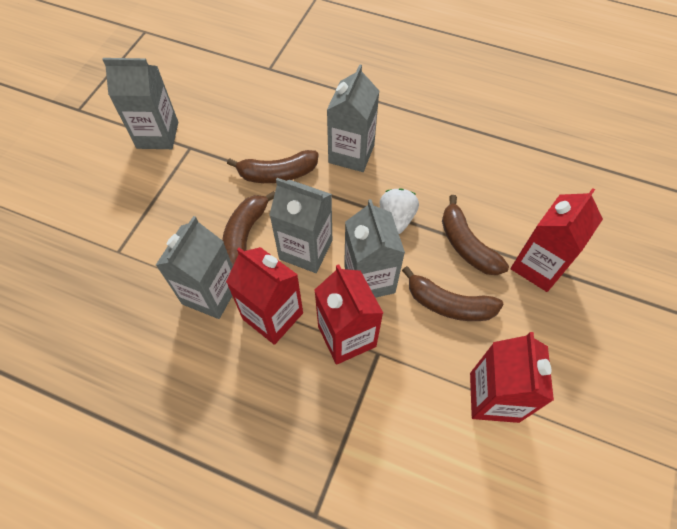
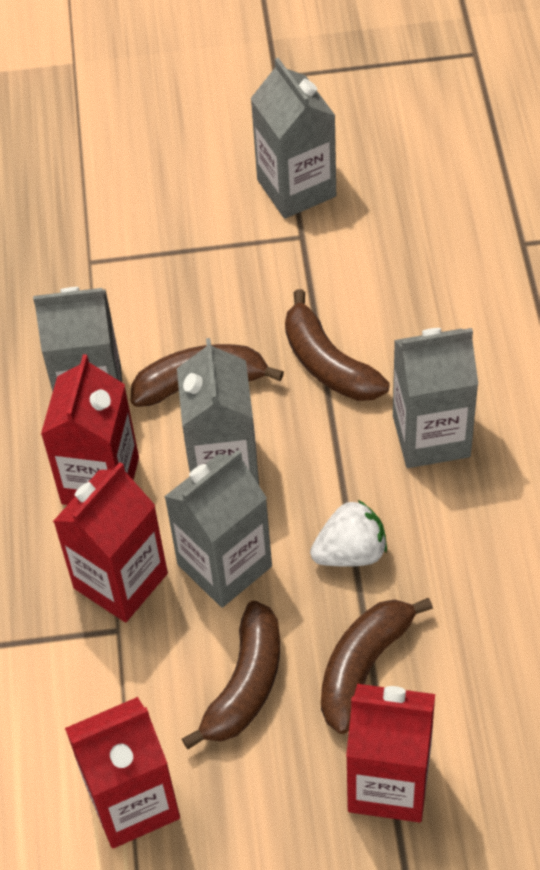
camera: 65 degrees right, 5 degrees down
(448, 304) = (245, 685): brown banana -> brown banana turned 150 degrees counterclockwise

